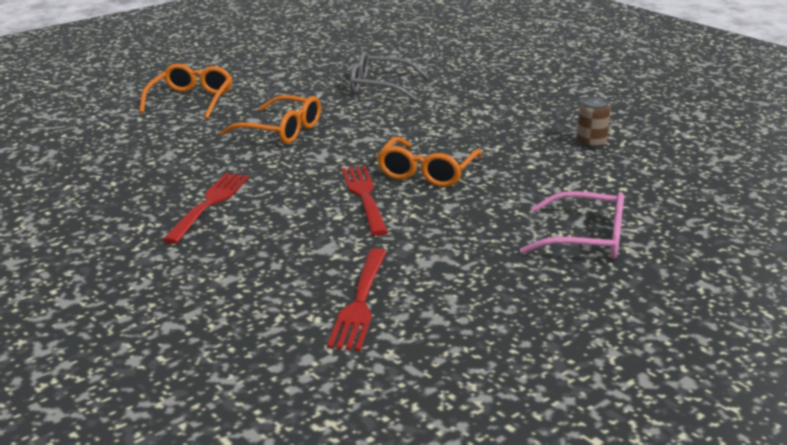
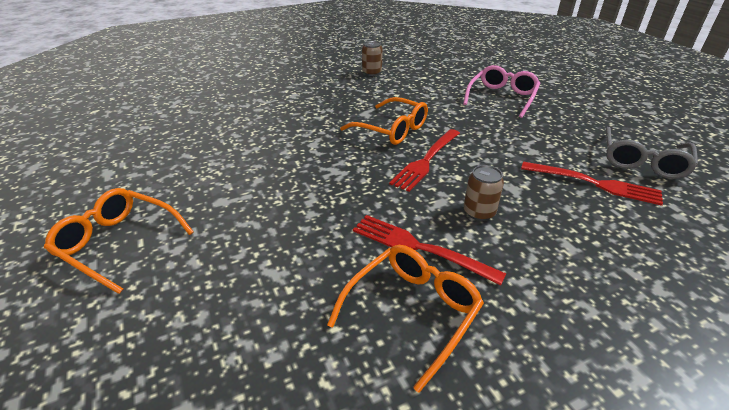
camera: 75 degrees left, 10 degrees up
(272, 230) = (479, 212): none -> brown can
(280, 130) = (263, 187): orange glasses -> orange glasses (411, 312)
(364, 197) = (426, 160): red fork -> red fork turned 60 degrees counterclockwise
(380, 87) = (205, 124): grey glasses -> grey glasses (642, 161)

